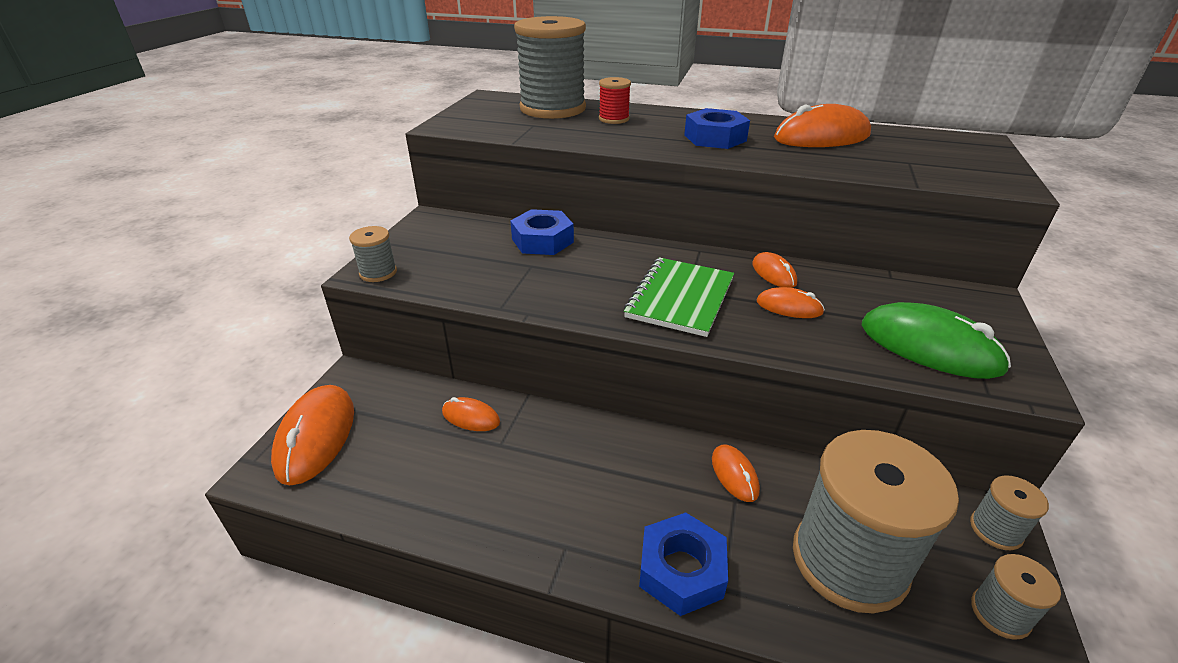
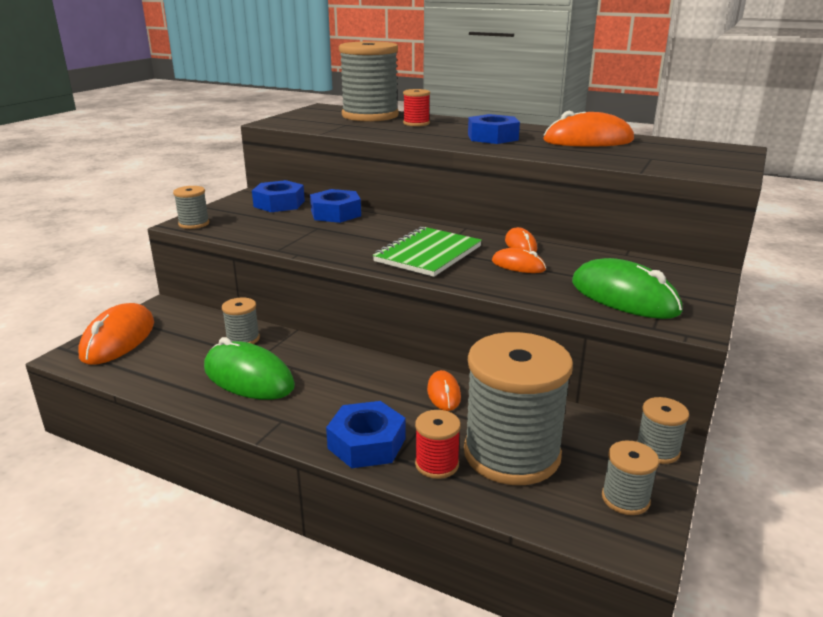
camera: 10 degrees right, 10 degrees down
(469, 230) = (279, 204): none -> blue nut
(471, 417) = (243, 339): orange mouse -> grey spool
(500, 480) = (248, 377): none -> green mouse
(775, 592) = (437, 464): none -> red spool

